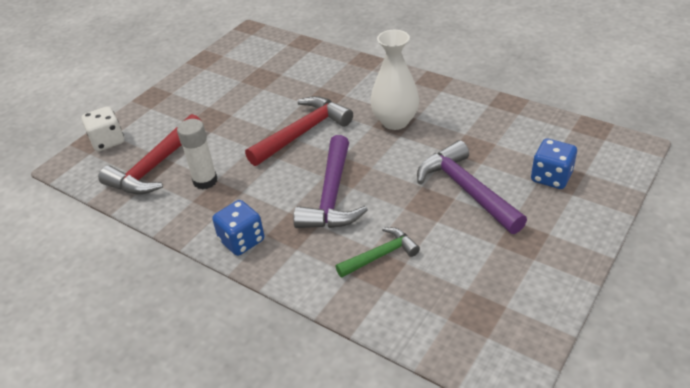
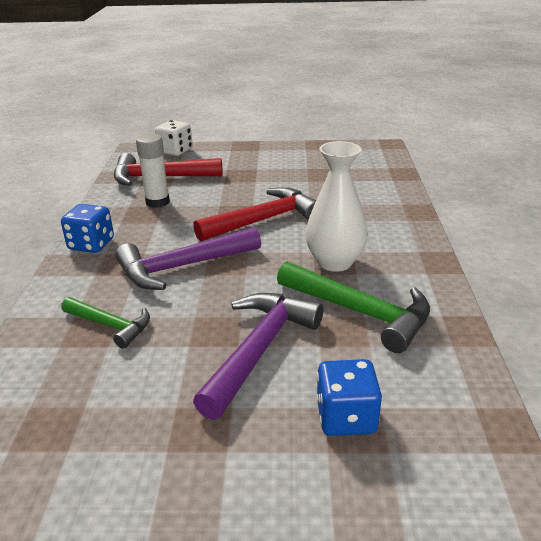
camera: 55 degrees right, 10 degrees down
(303, 133) = (263, 220): red hammer -> red hammer turned 45 degrees counterclockwise
(460, 134) = (360, 312): none -> green hammer

